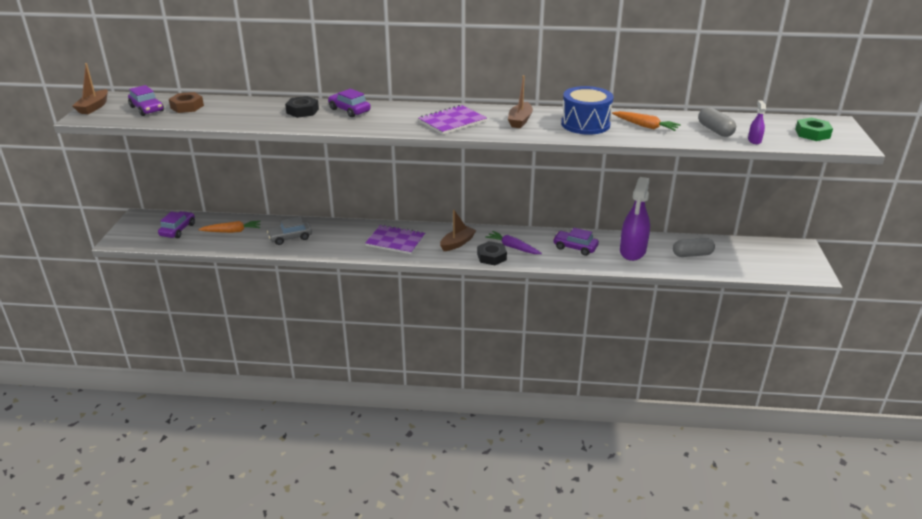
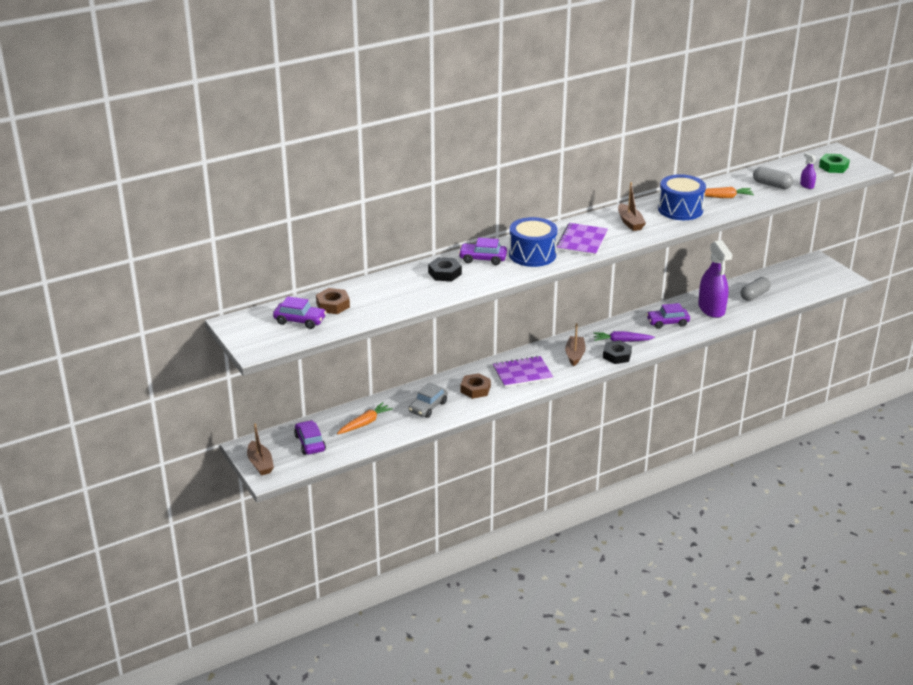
camera: 35 degrees left, 0 degrees up
(94, 107) = (243, 337): brown boat -> brown boat (260, 464)
(343, 239) = (475, 389): none -> brown nut
(393, 119) = (532, 255): none -> blue drum

